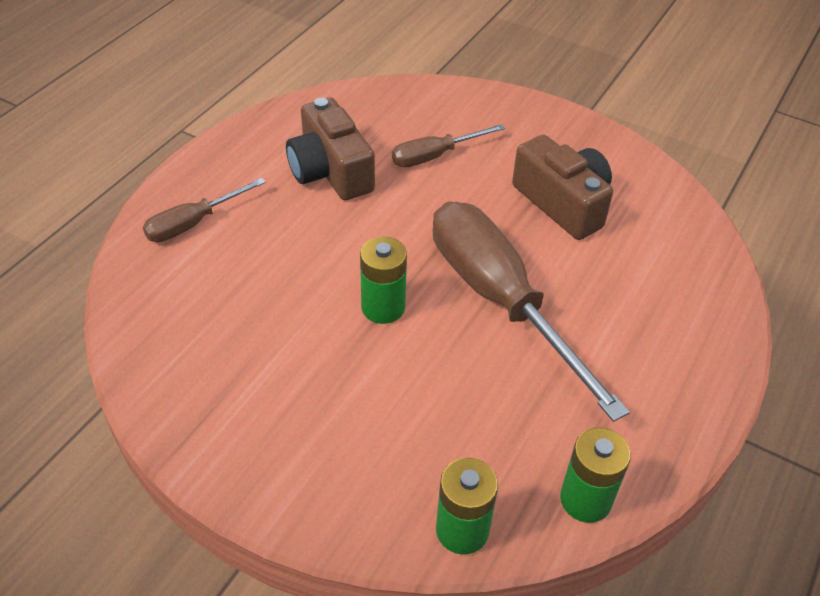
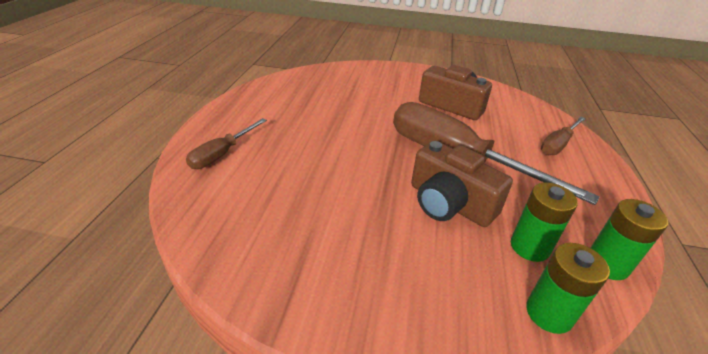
camera: 20 degrees left, 10 degrees down
(330, 171) = (304, 111): brown camera -> brown camera (449, 203)
(383, 307) = (386, 177): green battery -> green battery (529, 247)
(435, 156) = (364, 95): brown screwdriver -> brown screwdriver (558, 144)

